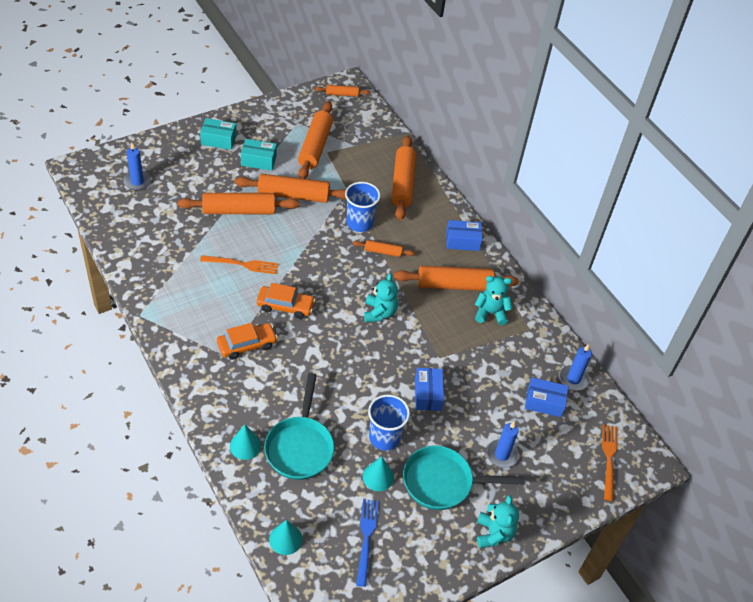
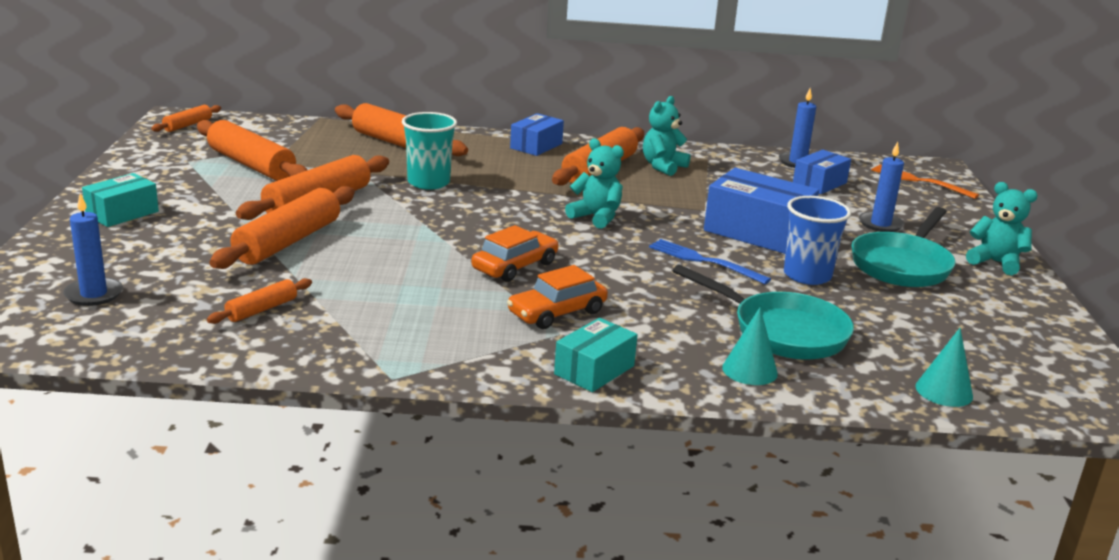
camera: 55 degrees left, 25 degrees down
(243, 264) = (397, 270): orange fork -> none
(247, 345) = (557, 312): orange car -> orange car turned 135 degrees counterclockwise
(258, 160) = (213, 202): turquoise box -> turquoise box (594, 370)
(359, 223) = (428, 182): blue cup -> turquoise cup
(366, 537) = (967, 335): blue fork -> blue fork (703, 261)
(378, 477) = (869, 298): turquoise cone -> none
(383, 252) = (496, 186): orange rolling pin -> orange rolling pin (262, 309)
(428, 394) = (757, 232): blue box -> blue box, size x1.68

